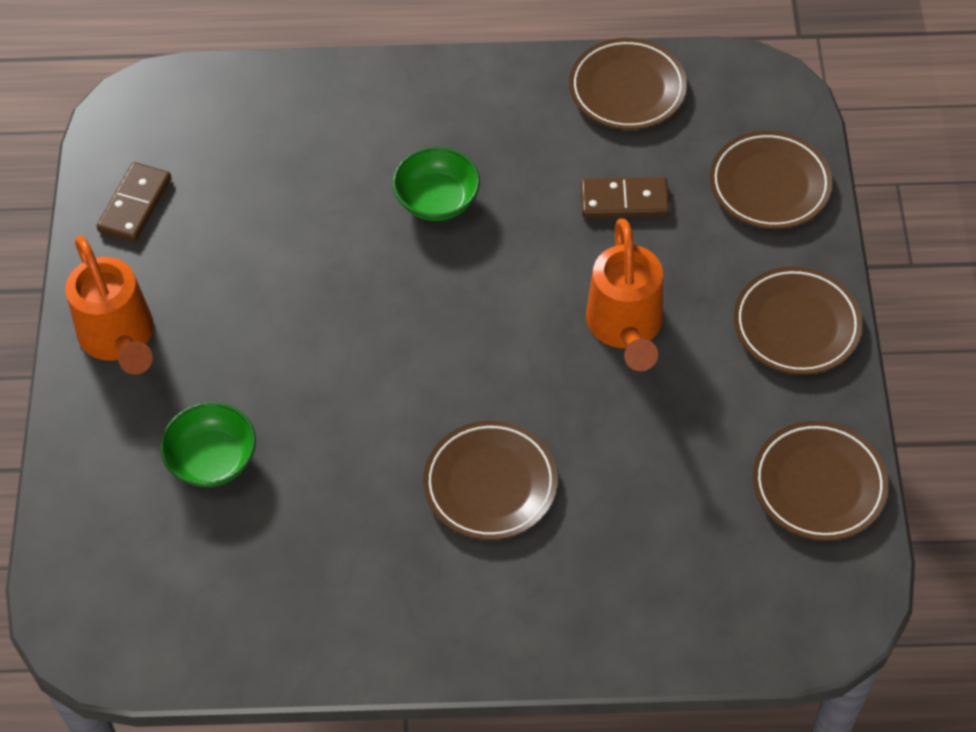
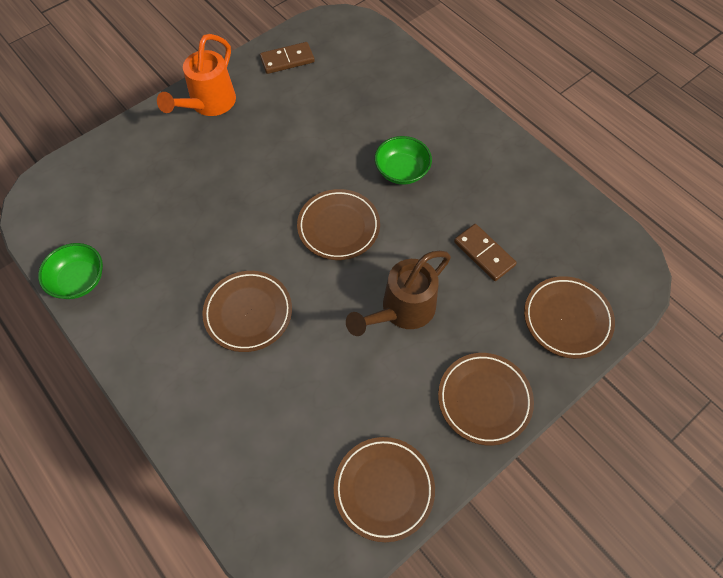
camera: 50 degrees right, 5 degrees up
(212, 459) = (170, 184): green bowl -> green bowl (79, 280)
(625, 327) = (402, 310): orange watering can -> brown watering can
(627, 89) = (557, 206): brown plate -> brown plate (338, 227)

